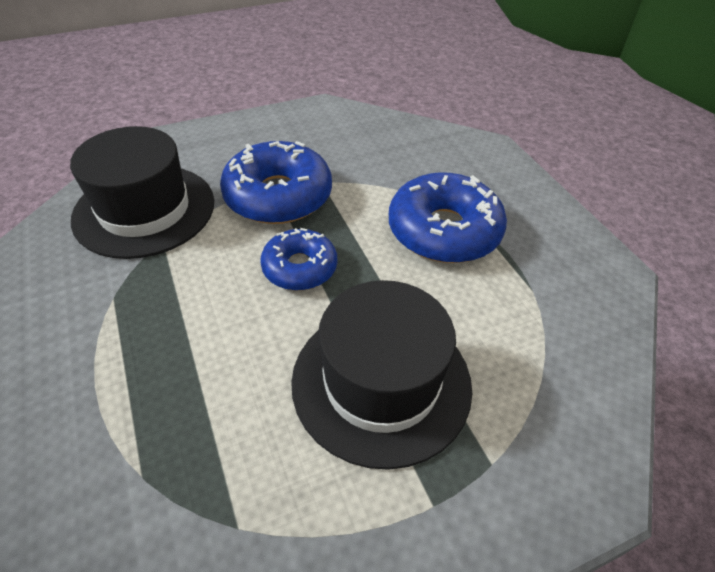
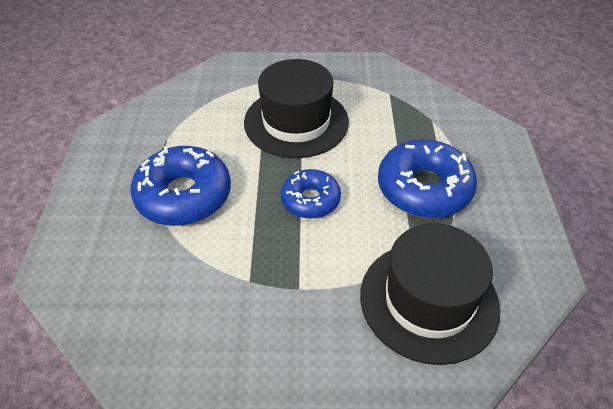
camera: 155 degrees left, 0 degrees up
(278, 196) = (298, 276): blue donut -> blue donut (424, 188)

